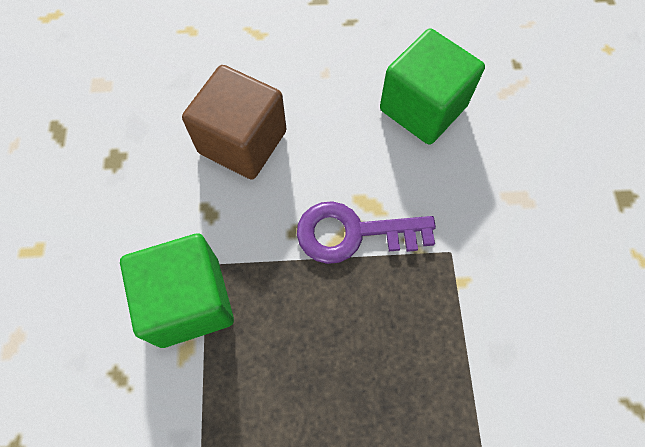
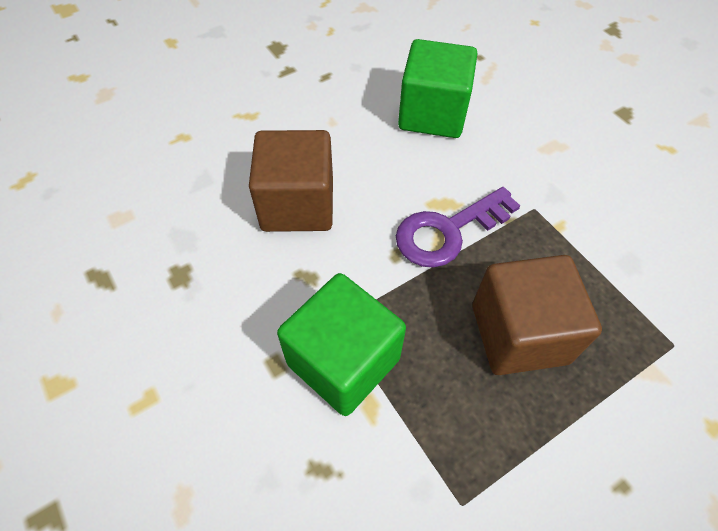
camera: 30 degrees left, 10 degrees down
(347, 360) = (519, 334): none -> brown cube

